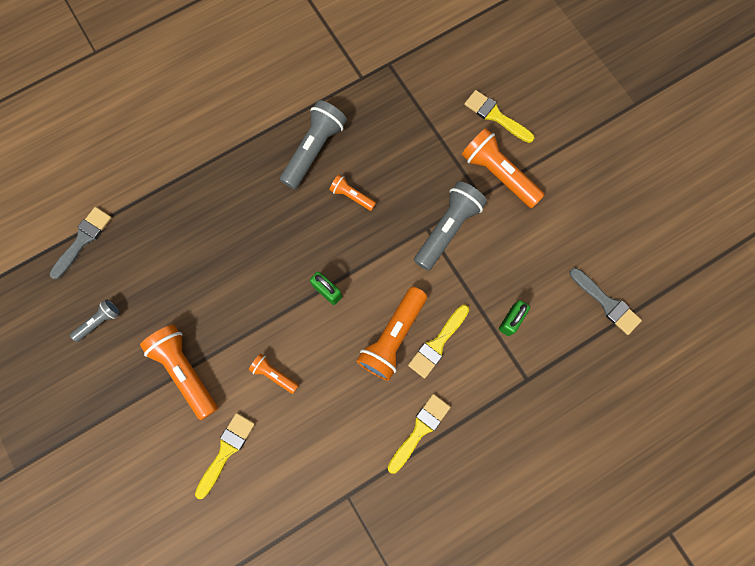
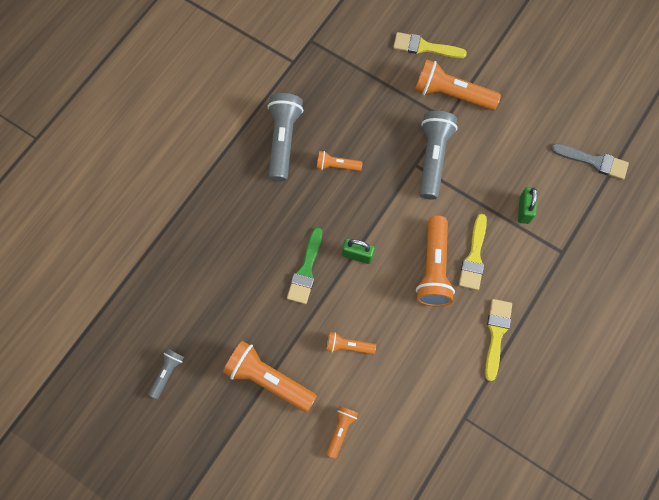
camera: 25 degrees left, 5 degrees down
(83, 240) = (113, 308): grey brush -> none
(226, 451) = (340, 430): yellow brush -> orange flashlight
(272, 283) = (306, 270): none -> green brush

